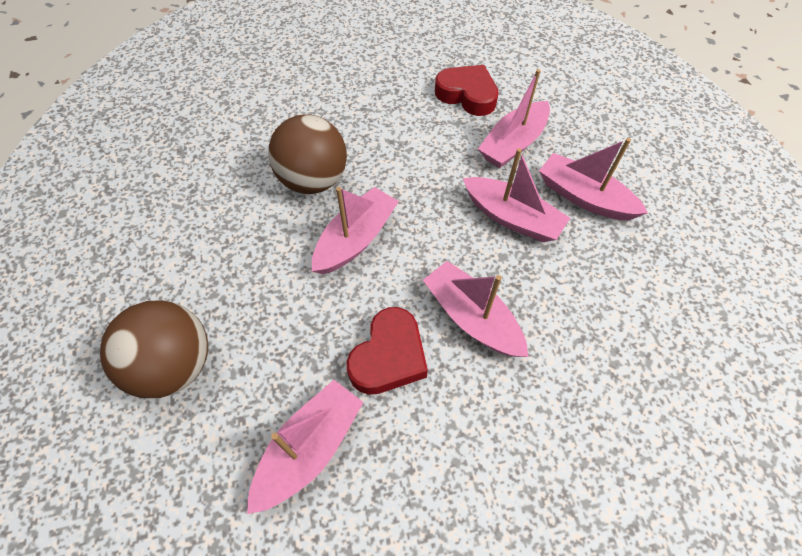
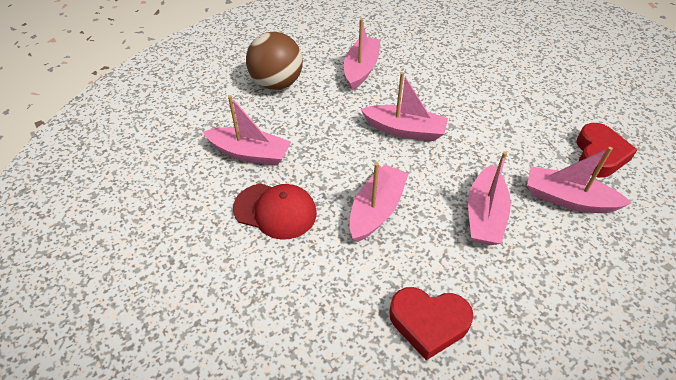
camera: 70 degrees right, 10 degrees down
(313, 180) = (439, 94): brown ball -> none
(389, 356) = (324, 172): red heart -> red heart (428, 323)
(434, 441) = (275, 211): none -> red cap
(584, 197) = (545, 264): pink boat -> pink boat (361, 69)

